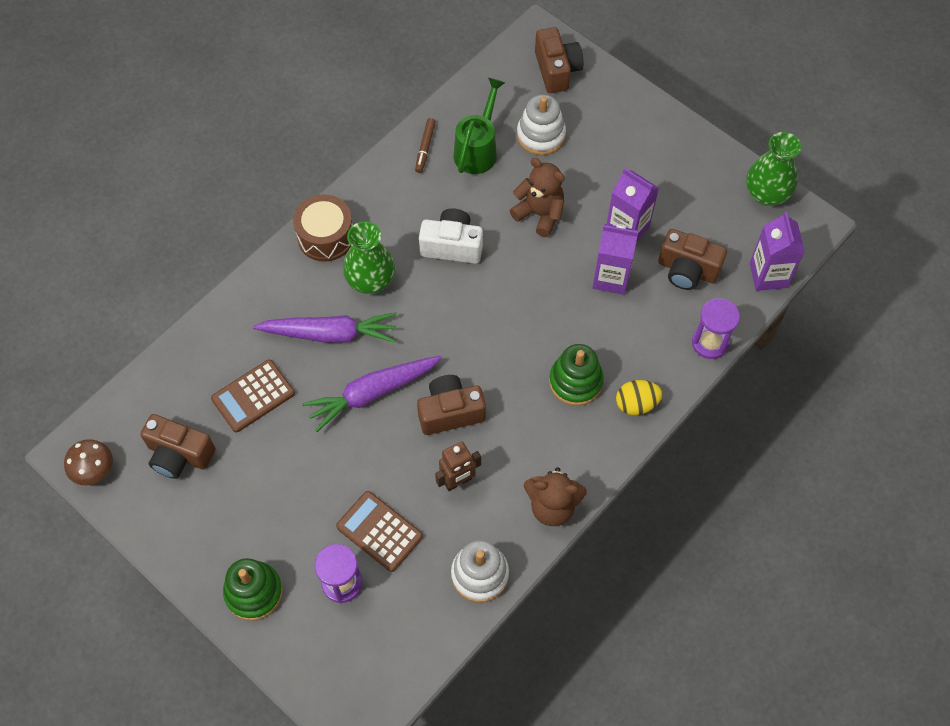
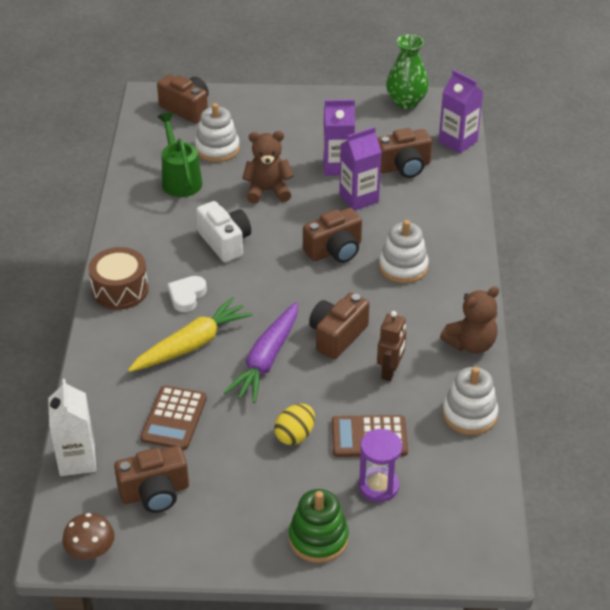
camera: 40 degrees left, 20 degrees down
(153, 381) = (77, 460): none -> white carton
(330, 334) = (192, 345): purple carrot -> yellow carrot
(370, 281) = (187, 296): green vase -> white heart
(425, 148) = (138, 198): brown marker -> none
(452, 246) = (225, 242): white camera -> white camera turned 90 degrees clockwise
(534, 321) = (335, 250): none -> brown camera
(575, 381) = (403, 267): green stacking toy -> white stacking toy
(636, 404) = (457, 255): yellow egg -> yellow egg (295, 435)
(710, 343) = (464, 196): purple hourglass -> none

